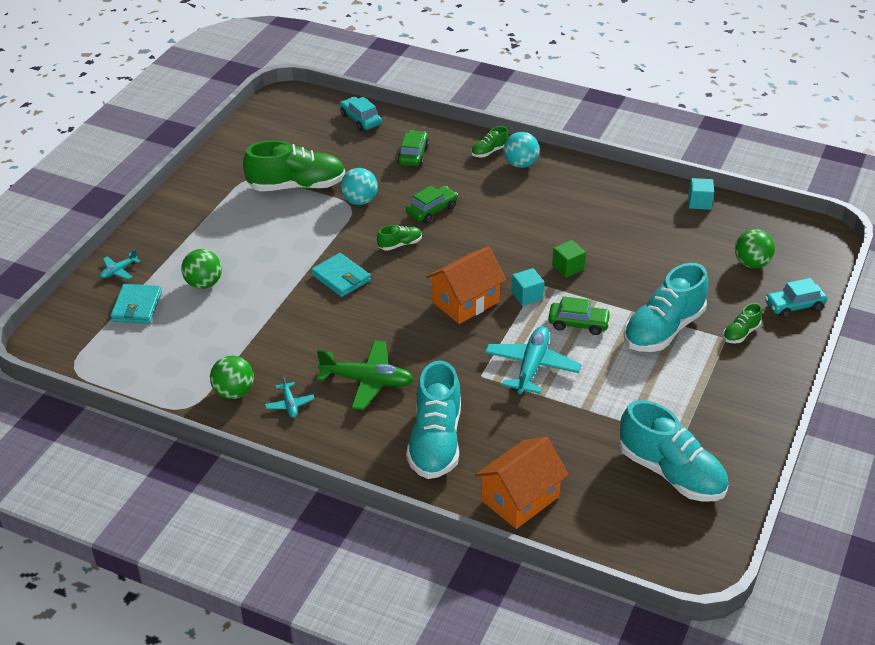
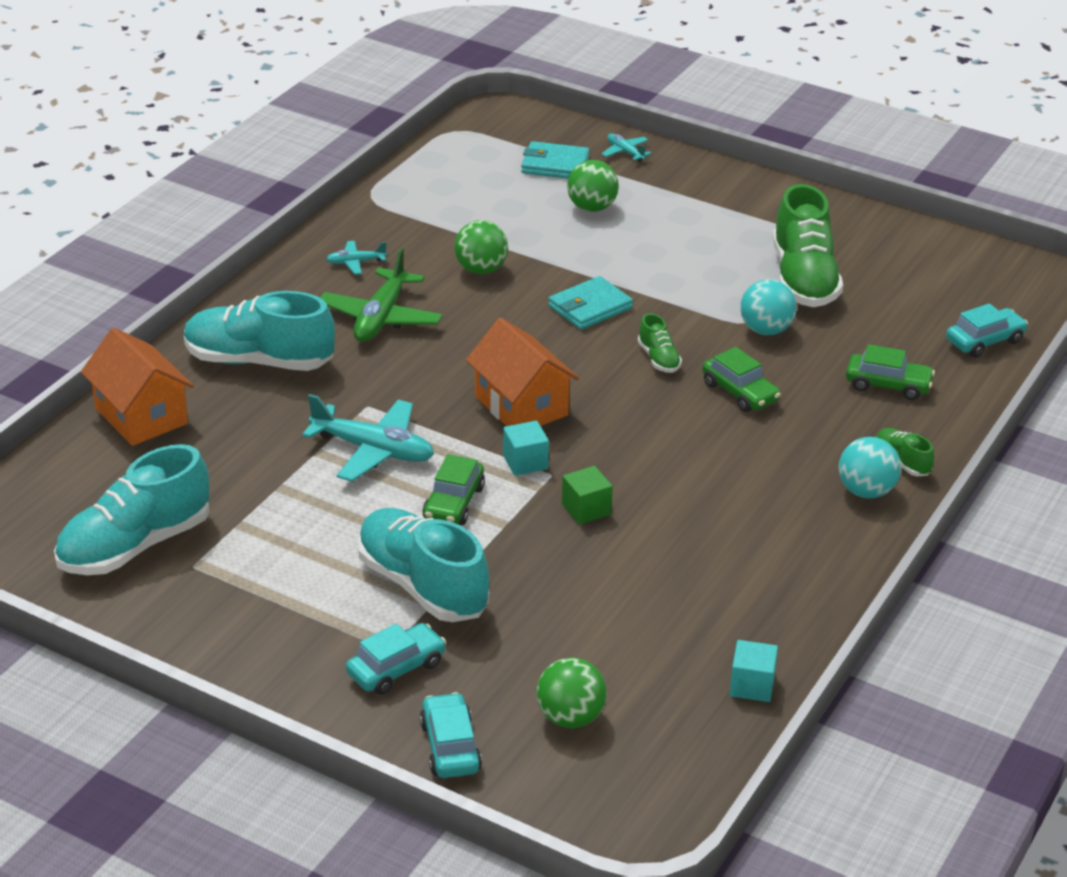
camera: 95 degrees right, 5 degrees down
(234, 392) = (387, 227): green ball -> green ball (481, 269)
(740, 333) = (396, 668): green shoe -> turquoise car

